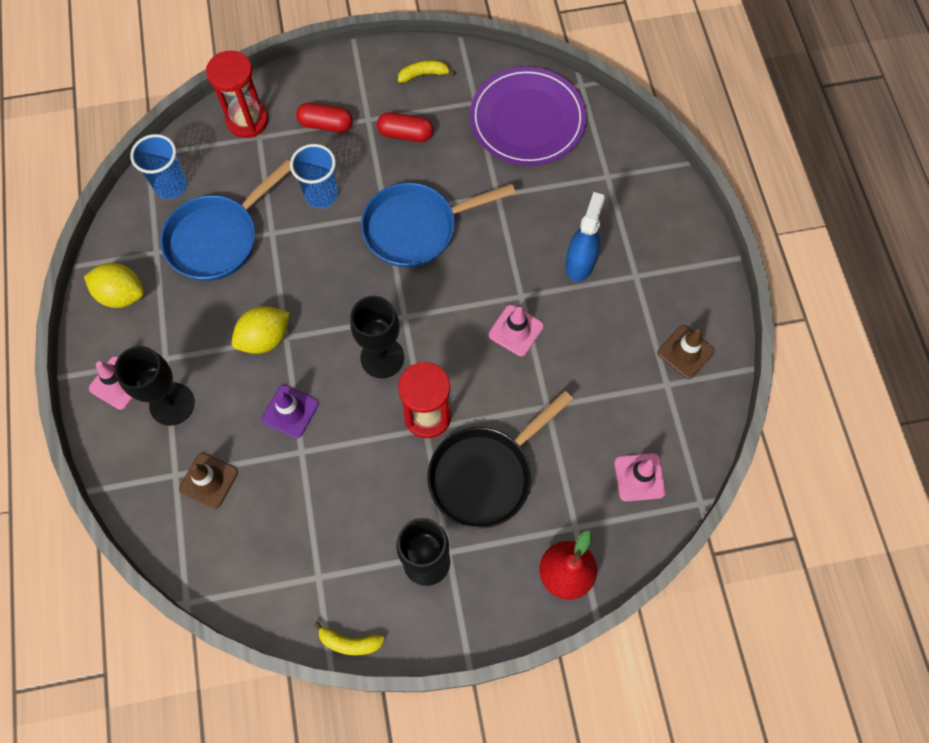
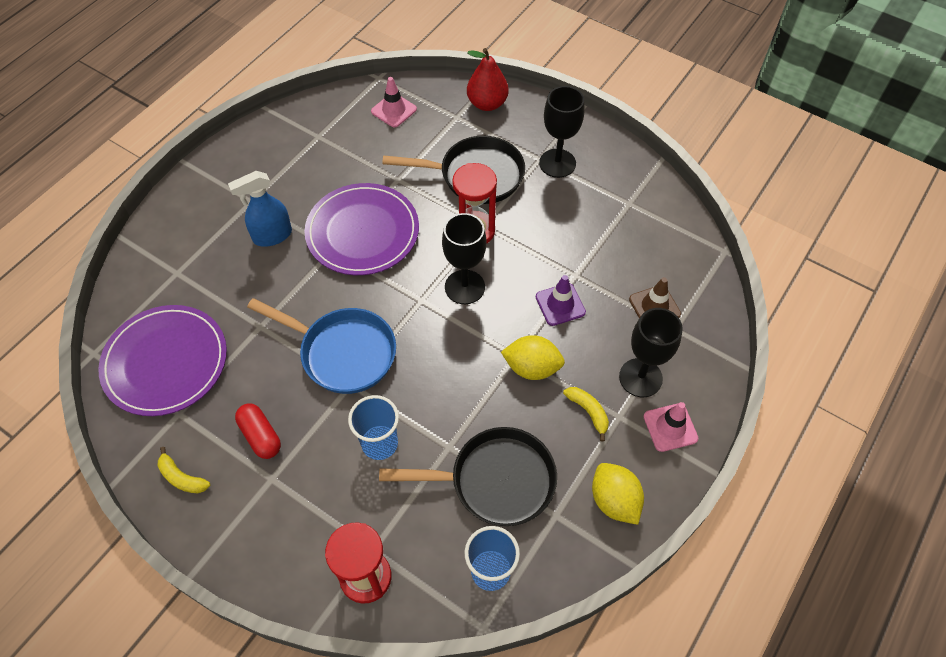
camera: 135 degrees left, 10 degrees down
(218, 238) = (495, 481): blue pan -> black pan
(326, 124) = (308, 506): red capsule -> none
(350, 642) = (640, 161): yellow banana -> yellow banana (588, 412)
(516, 330) = (362, 232): pink traffic cone -> purple plate
(685, 352) = (285, 142): brown traffic cone -> none

